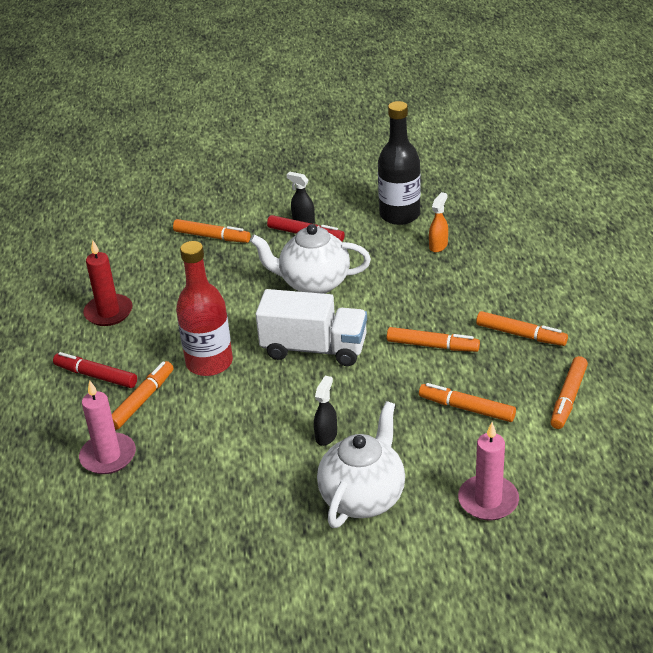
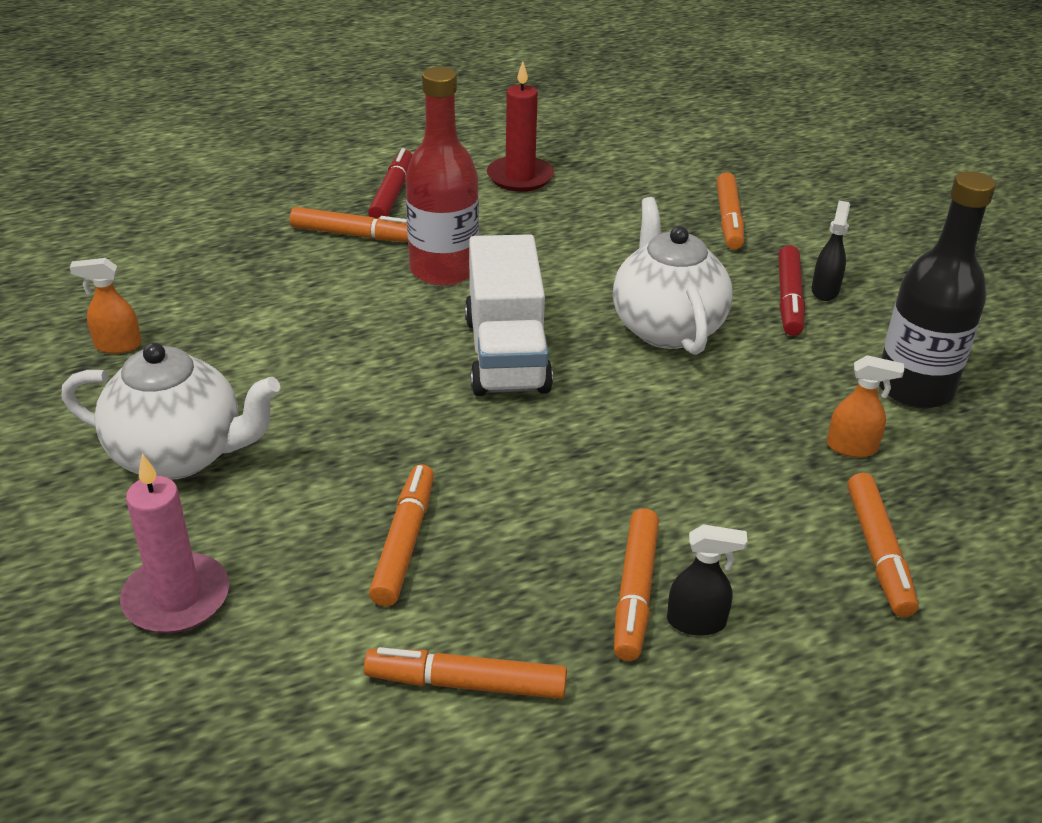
camera: 70 degrees right, 0 degrees up
(108, 456) = (246, 232): pink candle -> none
(229, 529) = (117, 345): none -> orange spray bottle
(326, 435) = (310, 398): black spray bottle -> black spray bottle (697, 622)
(432, 346) = (559, 479): orange marker -> orange marker (878, 552)

